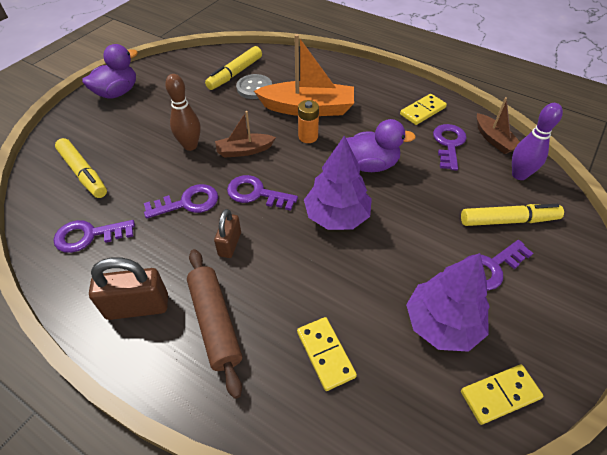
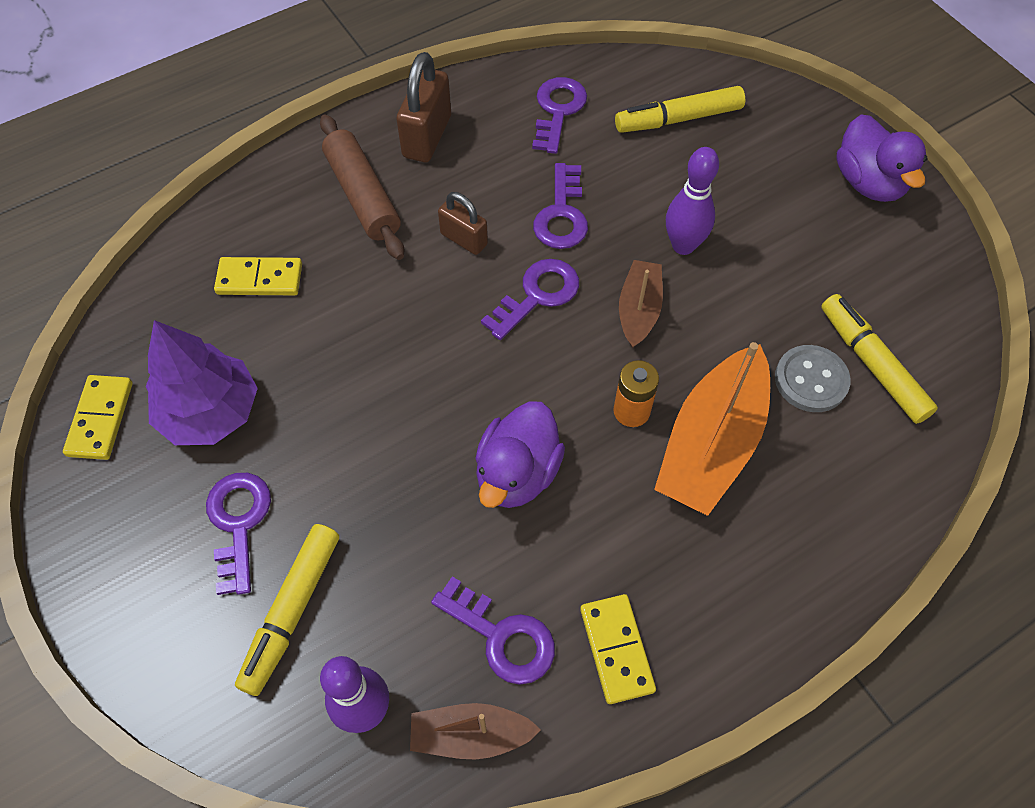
camera: 115 degrees right, 10 degrees up
(190, 146) = (683, 245): brown bowling pin -> purple bowling pin
(215, 323) = (363, 196): brown rolling pin -> brown rolling pin turned 60 degrees clockwise
(337, 216) = (440, 376): purple tree -> none

